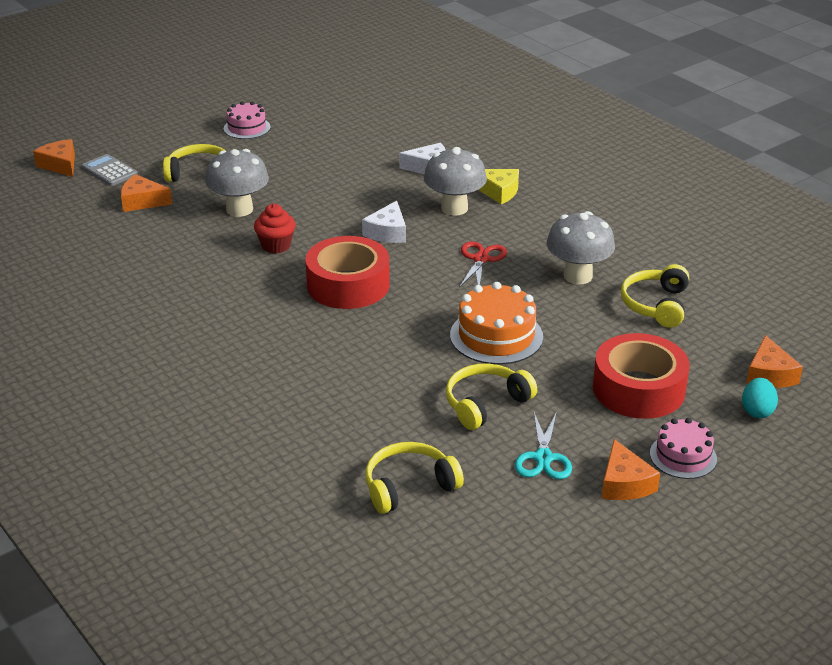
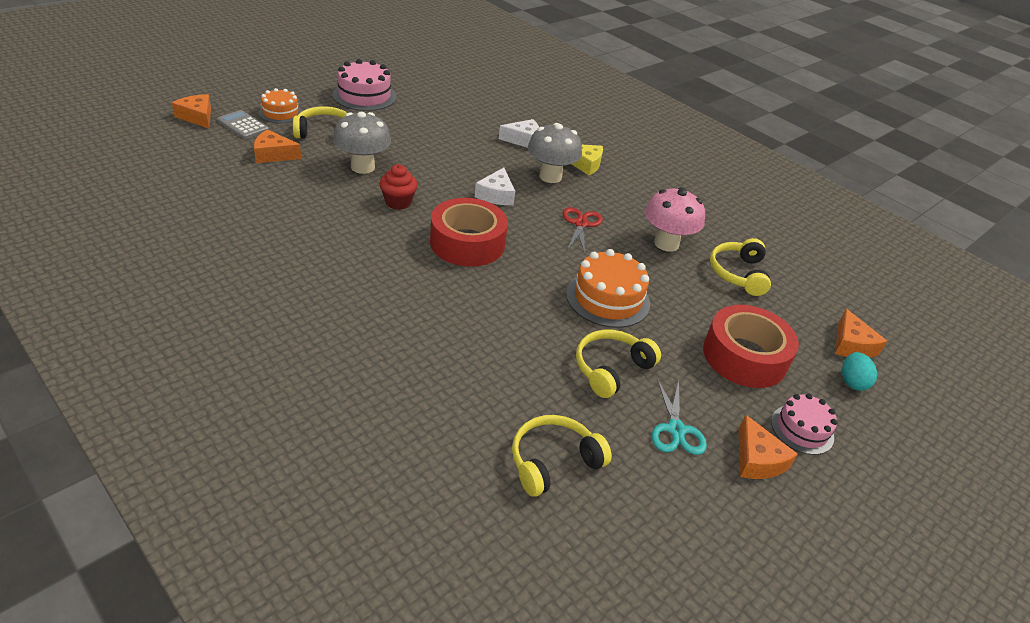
camera: 10 degrees left, 5 degrees up
(151, 154) = (280, 113): none -> orange cake
(247, 128) = (364, 96): pink cake -> pink cake, size x1.57
(578, 276) = (666, 243): grey mushroom -> pink mushroom

